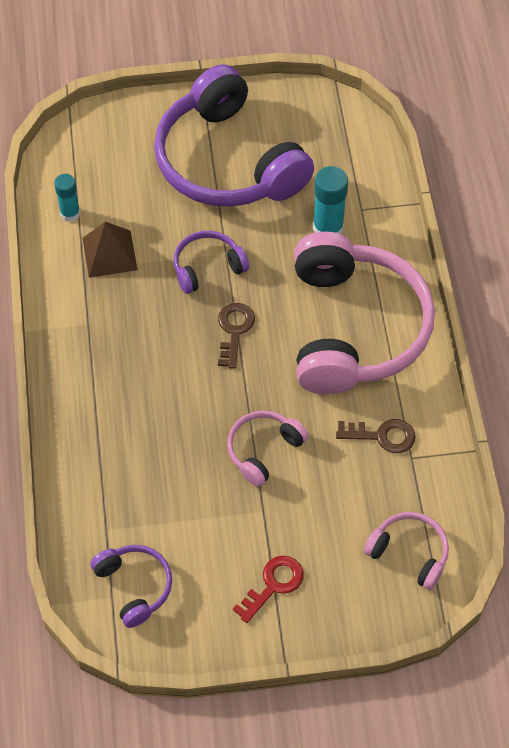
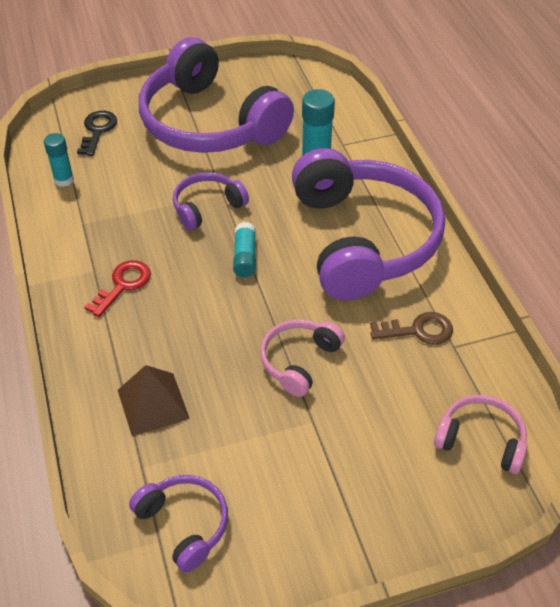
camera: 10 degrees left, 10 degrees down
(109, 253) = (108, 208): brown pyramid -> brown pyramid (153, 404)
(110, 155) = (97, 130): none -> black key
(234, 331) = (245, 257): brown key -> turquoise glue stick
(273, 585) = (342, 497): red key -> red key (123, 285)
(353, 328) = (362, 239): pink headphones -> purple headphones

